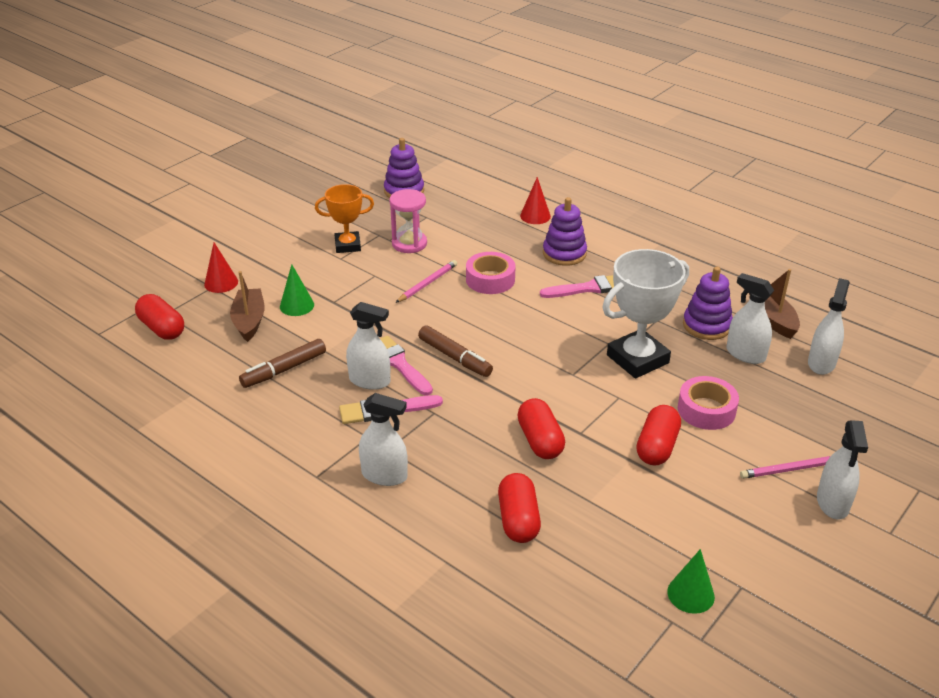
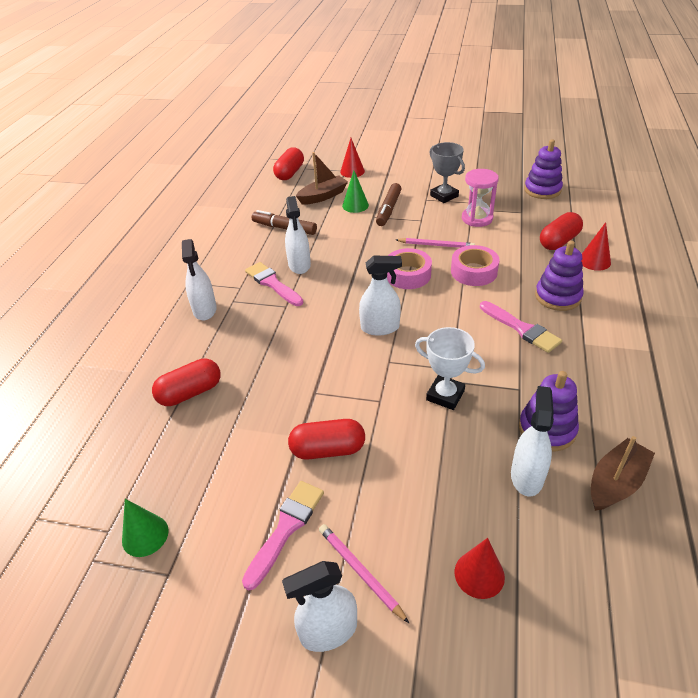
camera: 65 degrees right, 5 degrees up
(347, 245) = (444, 196): orange trophy -> grey trophy
(399, 364) = (328, 270): pink brush -> pink brush (286, 528)
(455, 357) = (357, 292): brown marker -> brown marker (388, 209)
(540, 441) = (289, 372): red capsule -> red capsule (558, 241)
(637, 359) = (445, 395): white trophy -> white trophy, size x0.63
(706, 410) = (408, 470): pink tape -> pink tape (408, 275)
(817, 411) = (479, 574): none -> red cone
(821, 363) = (575, 555): white spray bottle -> white spray bottle (380, 327)

